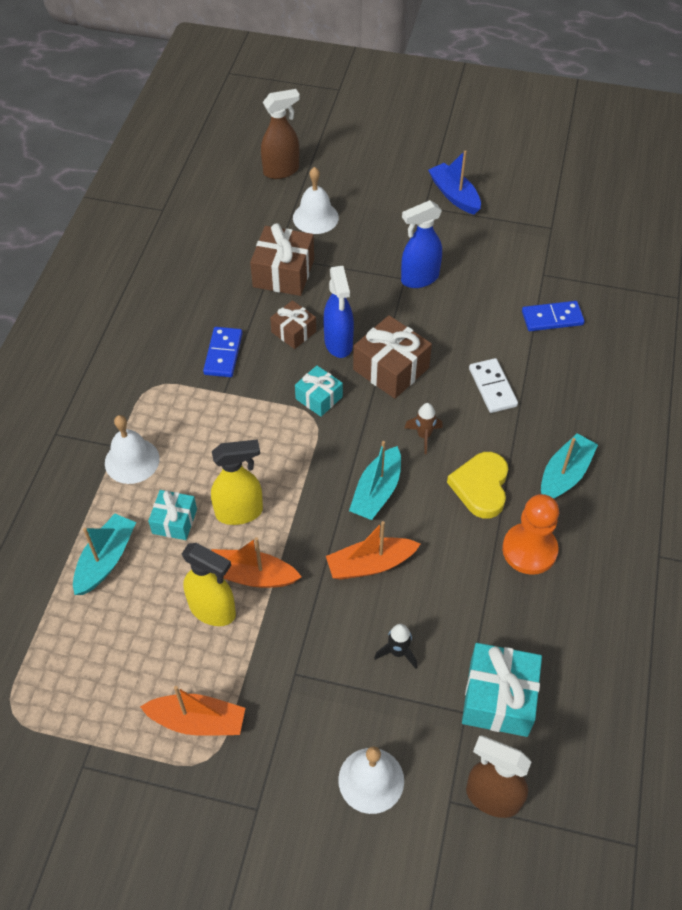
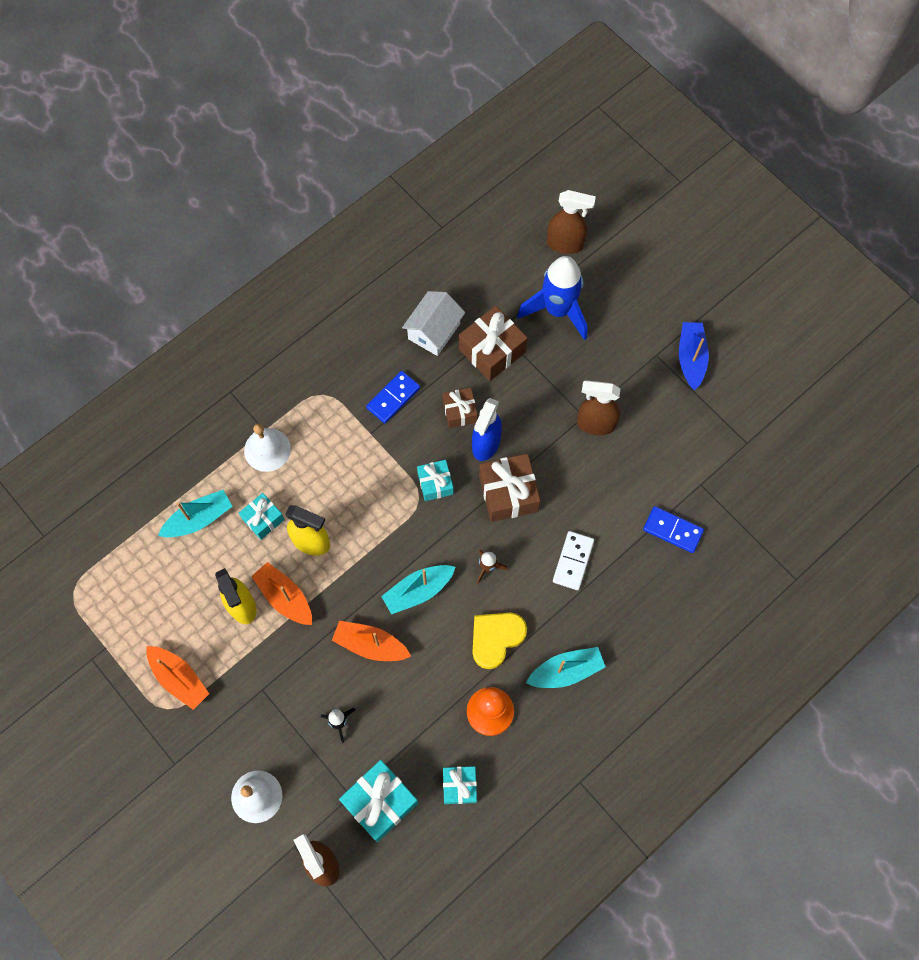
camera: 35 degrees right, 15 degrees up
(219, 285) = (434, 331): none -> white house
(315, 217) = (557, 310): white bell -> blue rocket
(419, 279) = (595, 424): blue spray bottle -> brown spray bottle
(559, 632) = (459, 786): none -> turquoise gift

